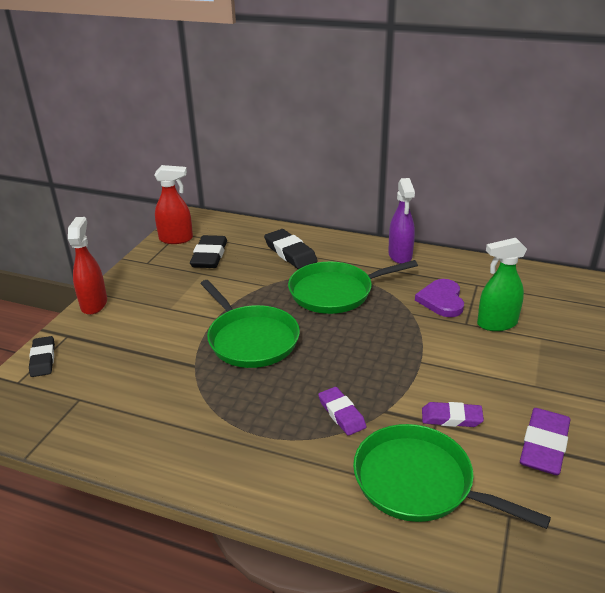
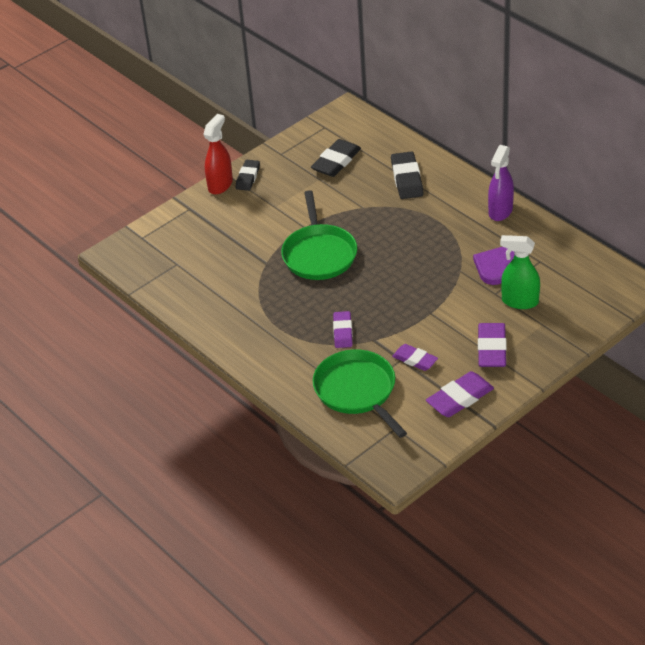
camera: 30 degrees right, 10 degrees up
(43, 359) = (165, 224): black eraser -> black eraser (248, 177)
(176, 239) = (319, 134): red spray bottle -> none
(335, 292) = (414, 232): green pan -> none
(519, 378) = (491, 349): none -> purple eraser

